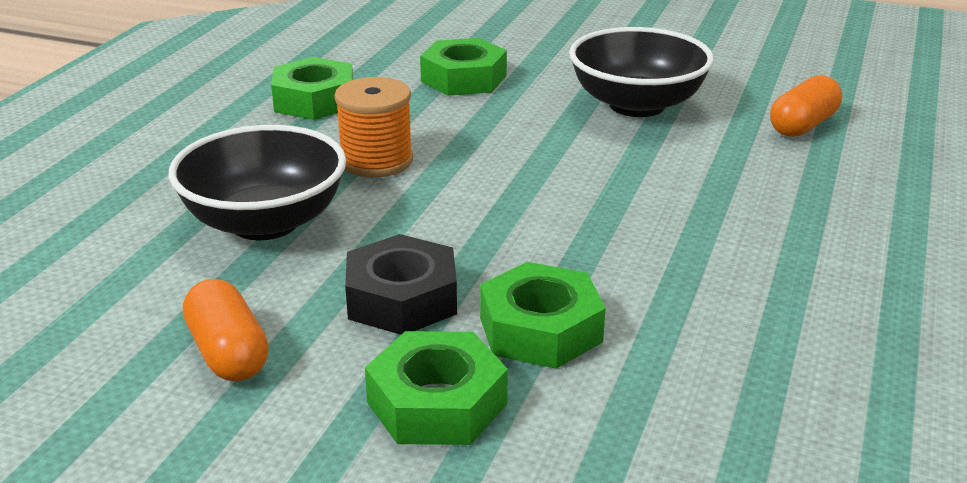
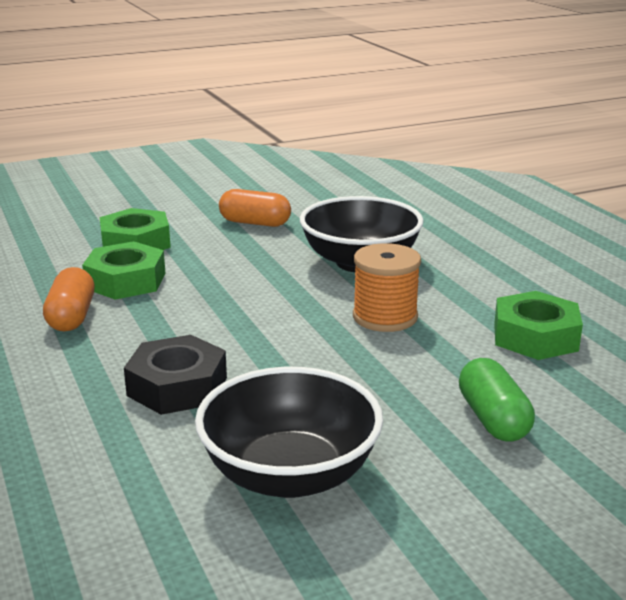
camera: 135 degrees right, 5 degrees down
(402, 299) = (218, 264): black nut -> black nut (177, 386)
(464, 78) = (493, 419): green nut -> green capsule
(803, 125) = (83, 541): orange capsule -> orange capsule (72, 316)

